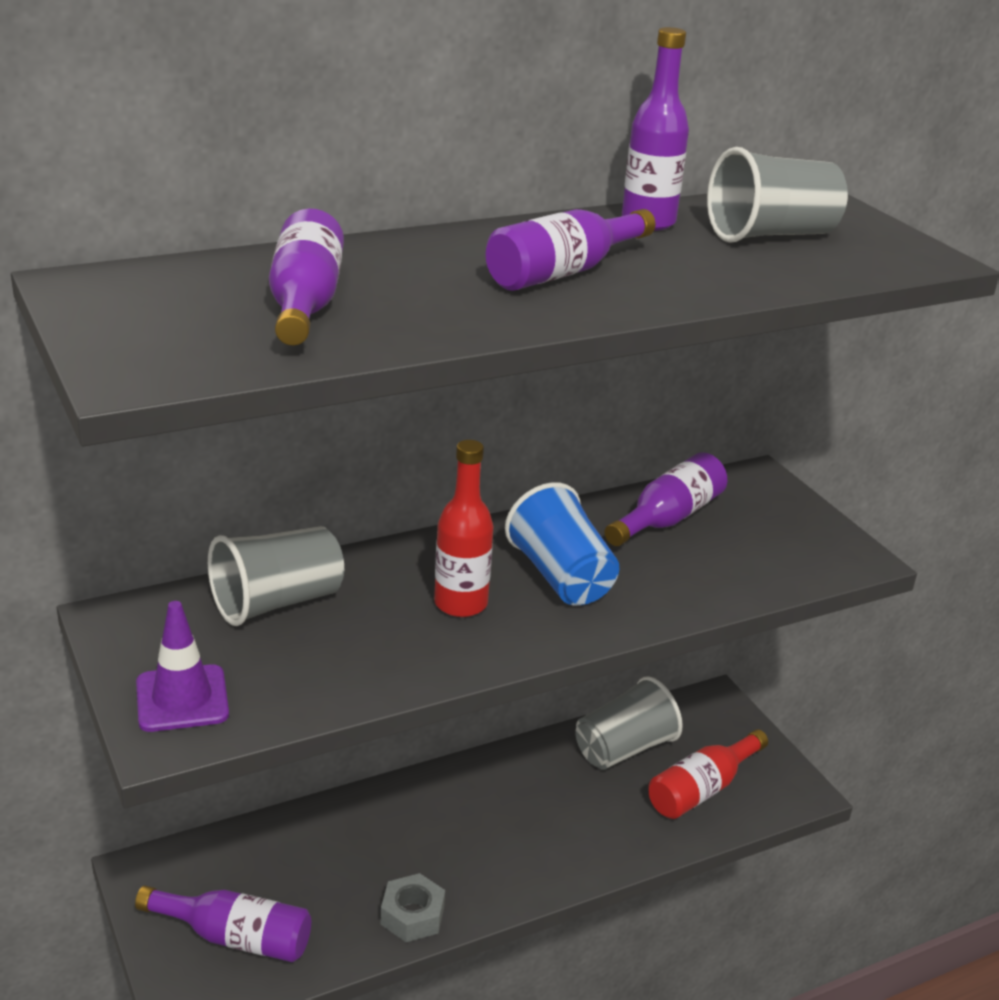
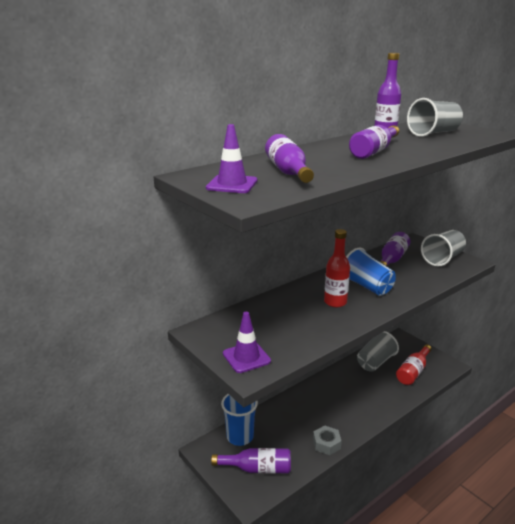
camera: 10 degrees left, 5 degrees down
(147, 322) = (232, 184): none -> purple traffic cone
(232, 859) = (240, 436): none -> blue cup
(277, 602) = (261, 314): grey cup -> grey cup (442, 259)

